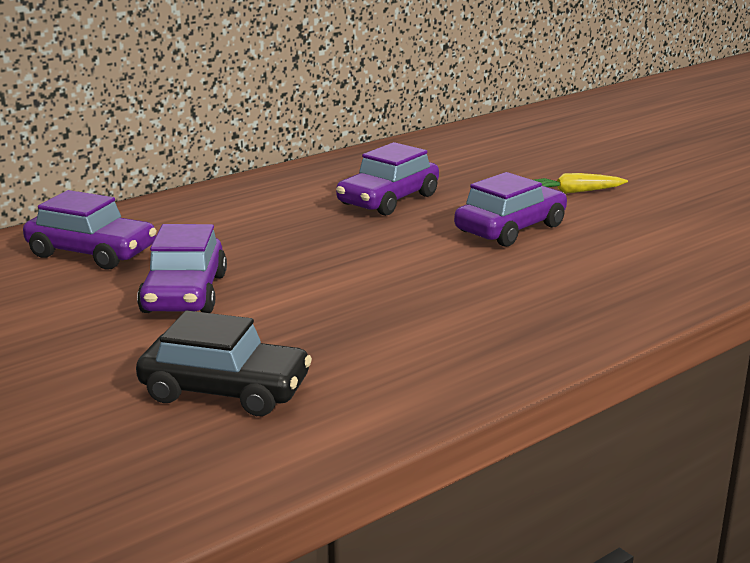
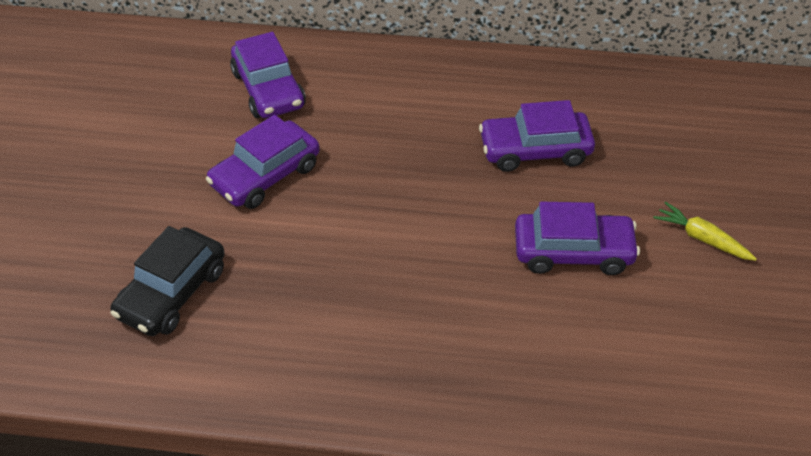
camera: 45 degrees right, 25 degrees up
(225, 390) = (172, 293): black car -> black car turned 60 degrees clockwise

